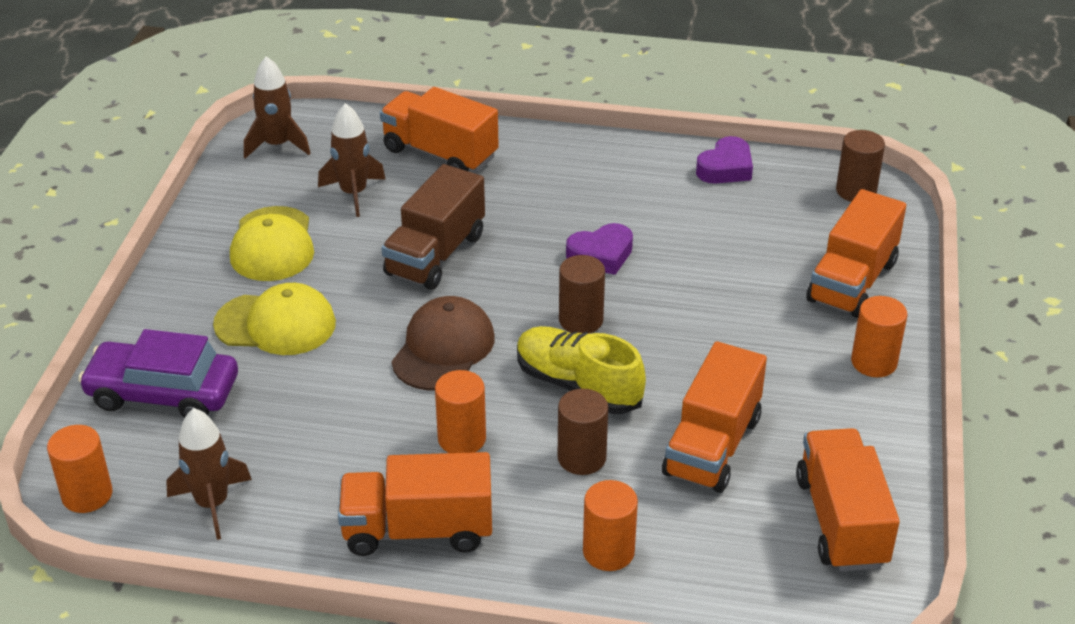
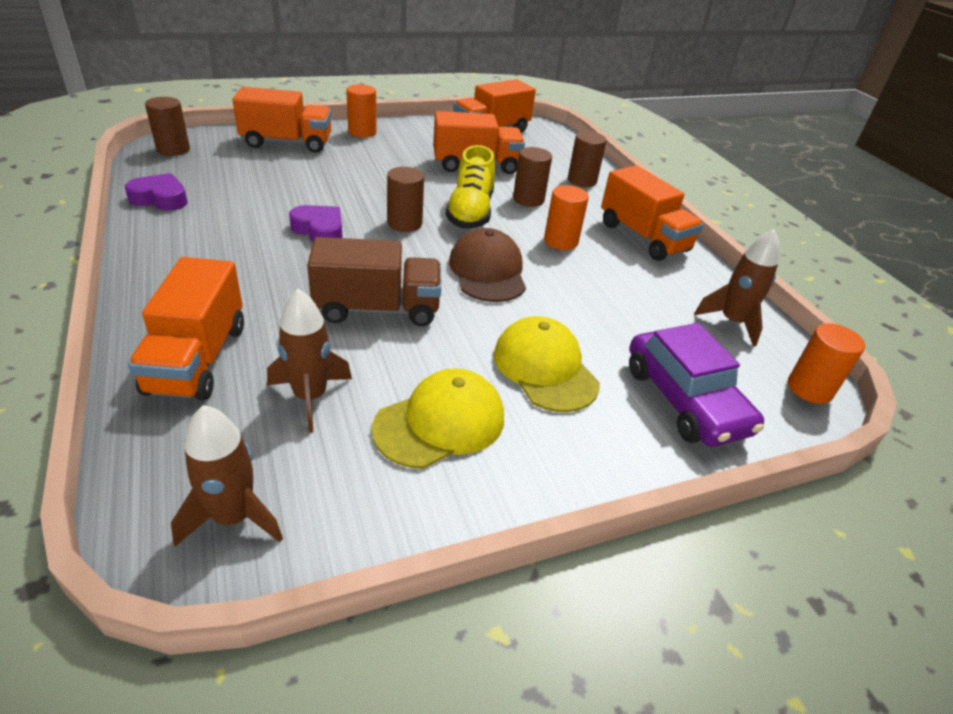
camera: 125 degrees left, 0 degrees up
(443, 349) = (487, 271): brown cap -> brown cap turned 90 degrees clockwise
(608, 552) = (582, 180): orange cylinder -> brown cylinder

